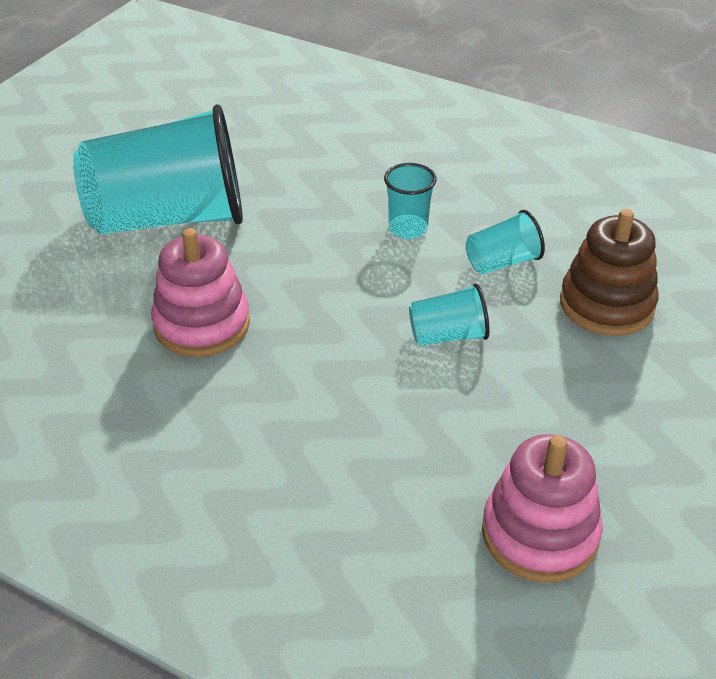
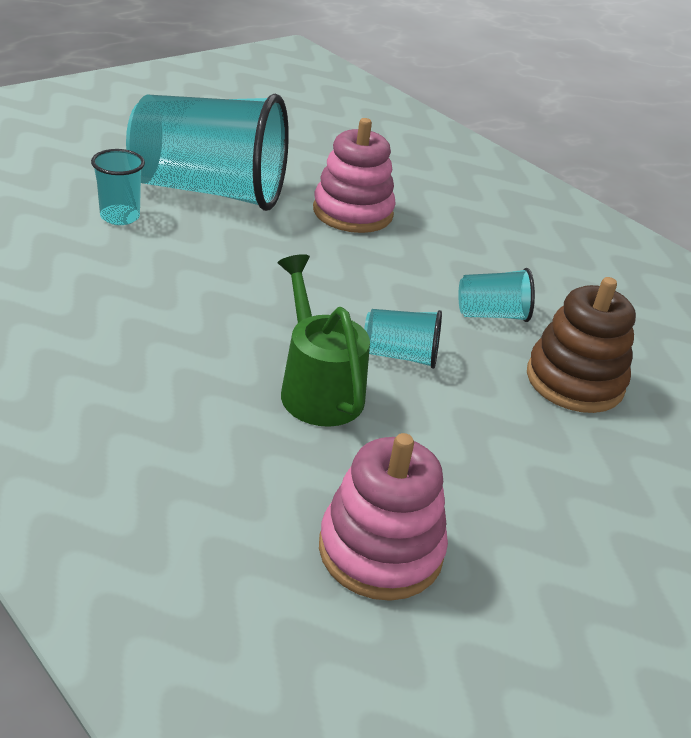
camera: 15 degrees right, 5 degrees down
(202, 324) = (181, 275): pink stacking toy -> pink stacking toy (352, 212)
(396, 396) = (317, 387): none -> green watering can
(408, 228) = (418, 261): turquoise cup -> turquoise cup (120, 216)

